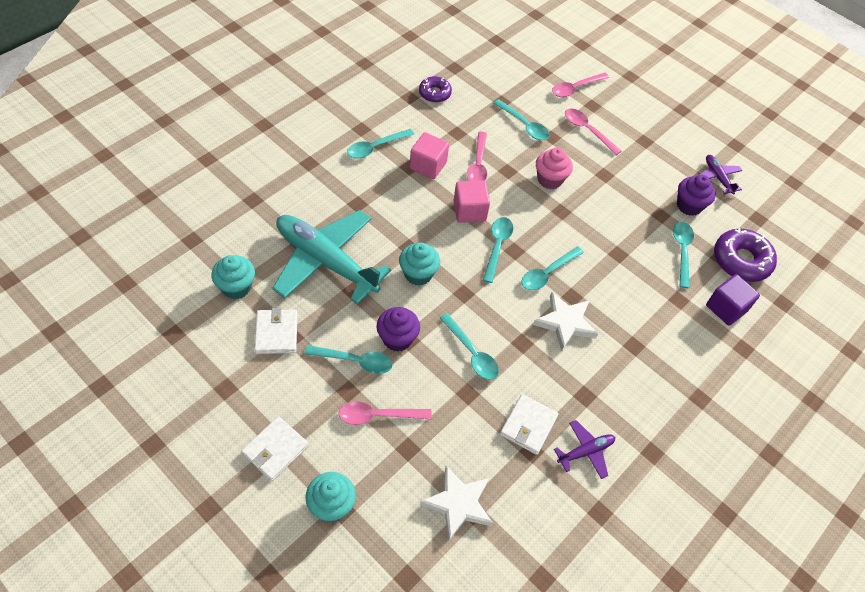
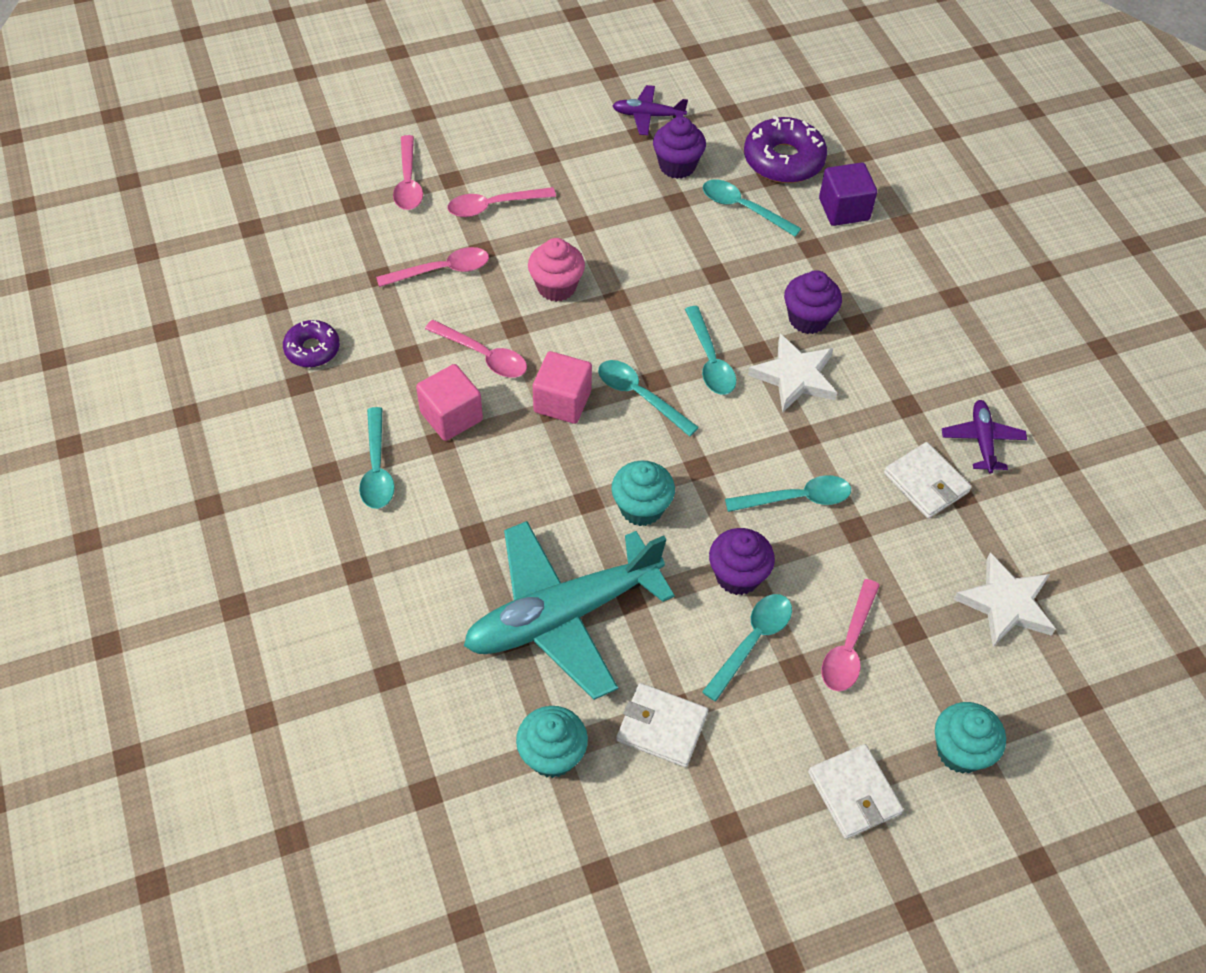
camera: 60 degrees left, 0 degrees up
(524, 125) = (442, 270): turquoise spoon -> pink spoon
(617, 316) = (808, 319): none -> purple cupcake

